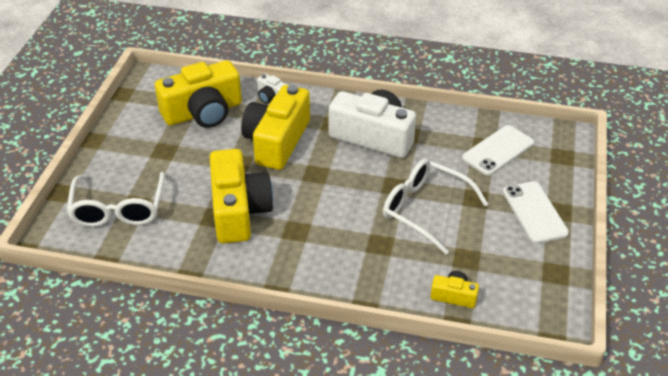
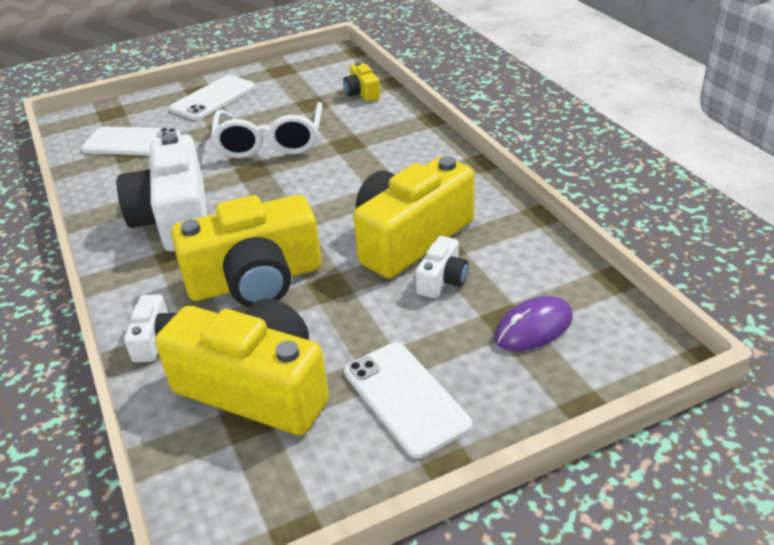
camera: 125 degrees left, 5 degrees down
(118, 209) = (533, 328): white glasses -> purple mouse
(140, 147) = (405, 398): none -> white phone
(190, 201) = (442, 280): none -> white camera

